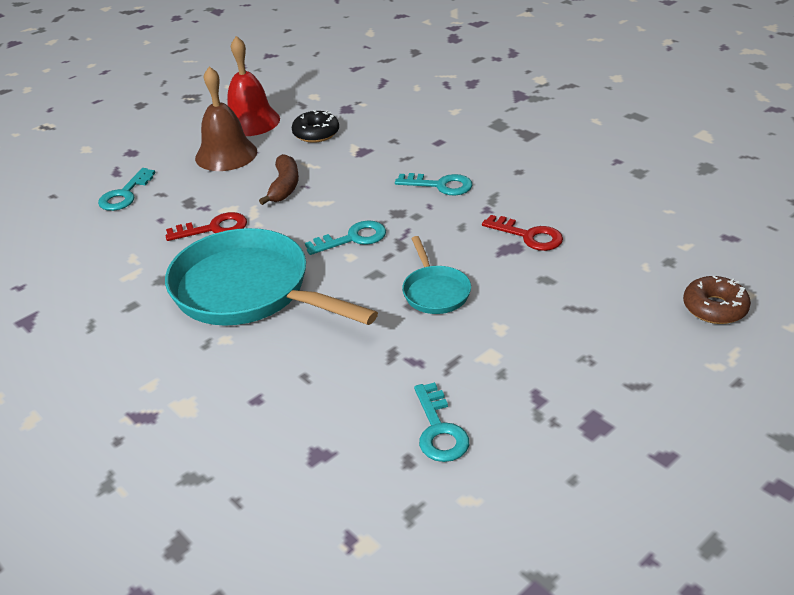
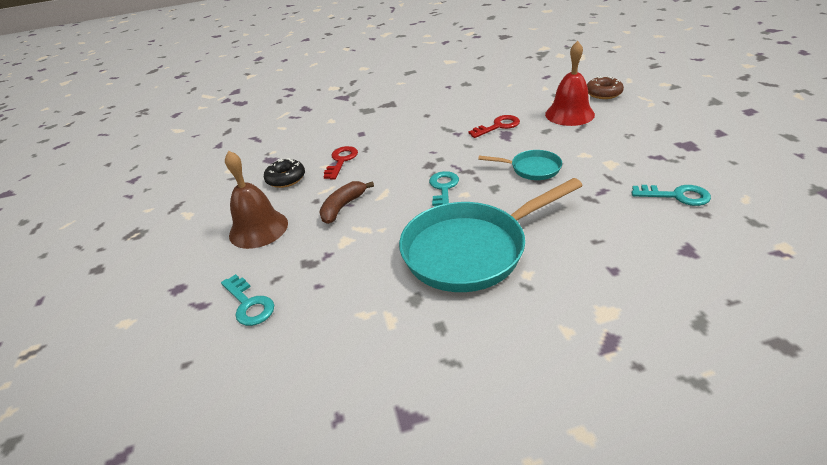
camera: 60 degrees left, 0 degrees up
(214, 228) = (365, 254): red key -> red key (341, 161)
(250, 121) = (224, 207): red bell -> red bell (569, 114)
(284, 187) = (343, 207): brown banana -> brown banana turned 90 degrees counterclockwise
(440, 185) = (413, 143): turquoise key -> none

